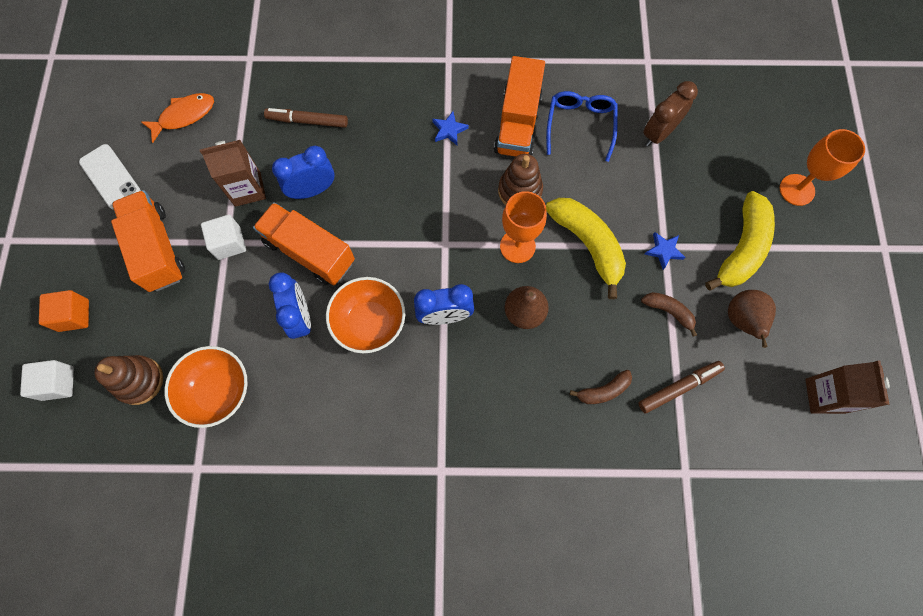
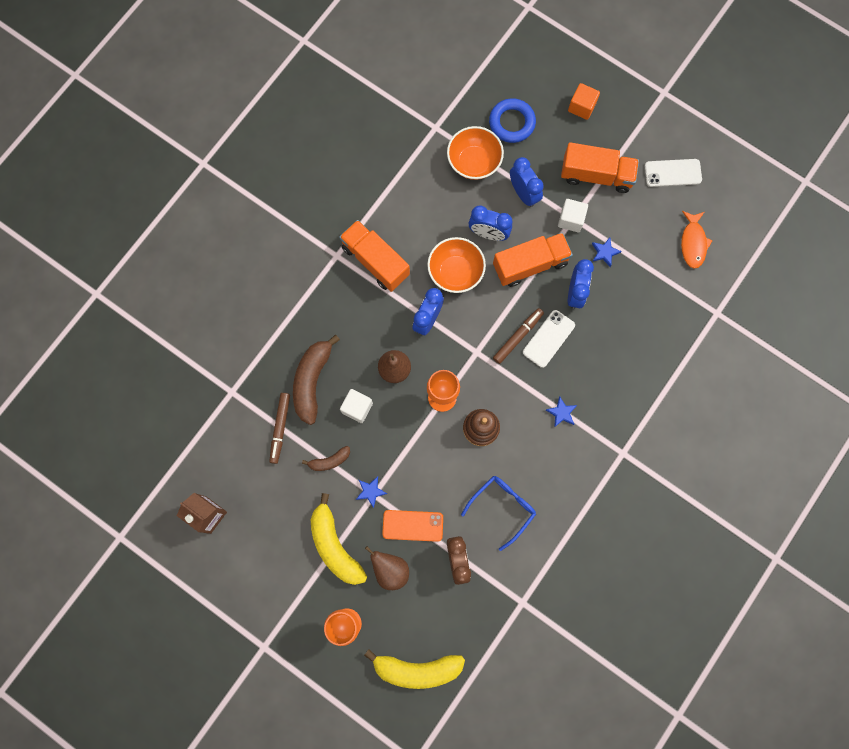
camera: 125 degrees right, 5 degrees up
(58, 383) = (542, 79): white cube -> white cube (357, 408)
(139, 381) = (512, 123): brown stacking toy -> blue ring
(226, 311) = (523, 193): none -> blue clock
(247, 189) = (604, 252): brown carton -> blue star
(307, 121) = (634, 321): brown marker -> brown marker (518, 337)
(381, 185) = (549, 339): none -> white phone
(518, 123) = (534, 465): orange truck -> orange truck (375, 261)
(580, 126) = (502, 508): blue glasses -> blue glasses turned 90 degrees counterclockwise
(588, 245) = (410, 444): yellow banana -> yellow banana (416, 669)
(603, 391) = (312, 381): brown banana -> brown banana, size x1.92
(662, 191) = (412, 525): none -> orange phone
(742, 321) = (289, 503): brown pear -> brown pear (390, 570)

